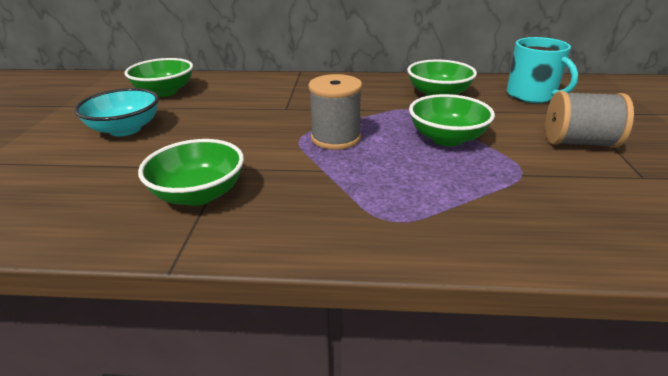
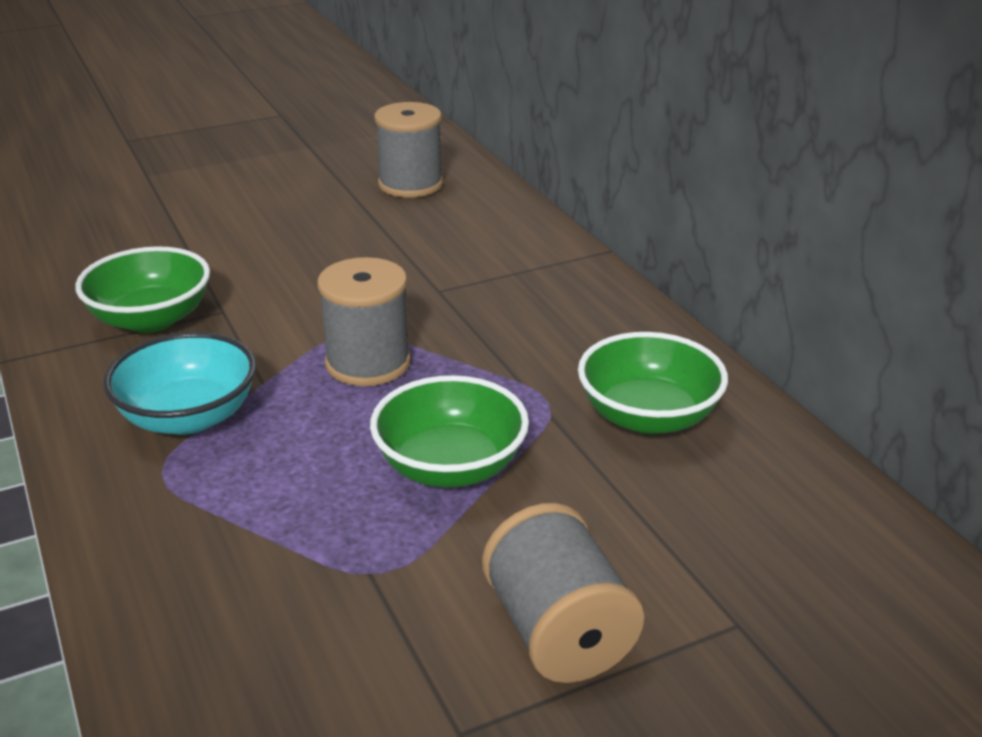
camera: 60 degrees right, 0 degrees up
(125, 129) = (276, 210): turquoise bowl -> turquoise bowl (188, 417)
(164, 92) = (410, 184): green bowl -> grey spool
(532, 95) = (774, 539): turquoise mug -> none

